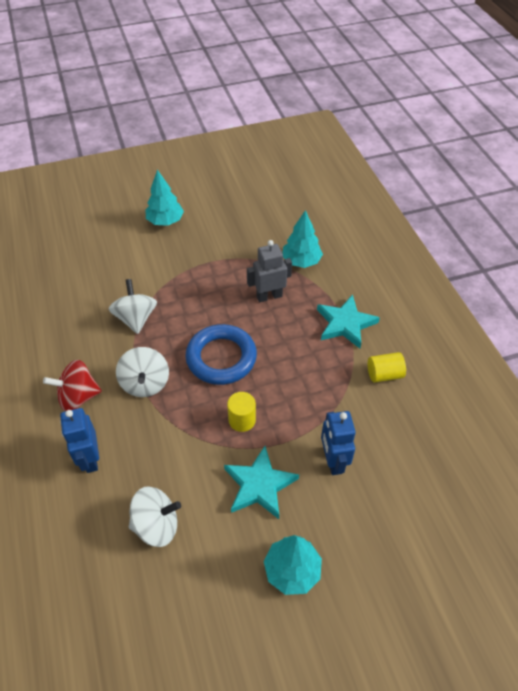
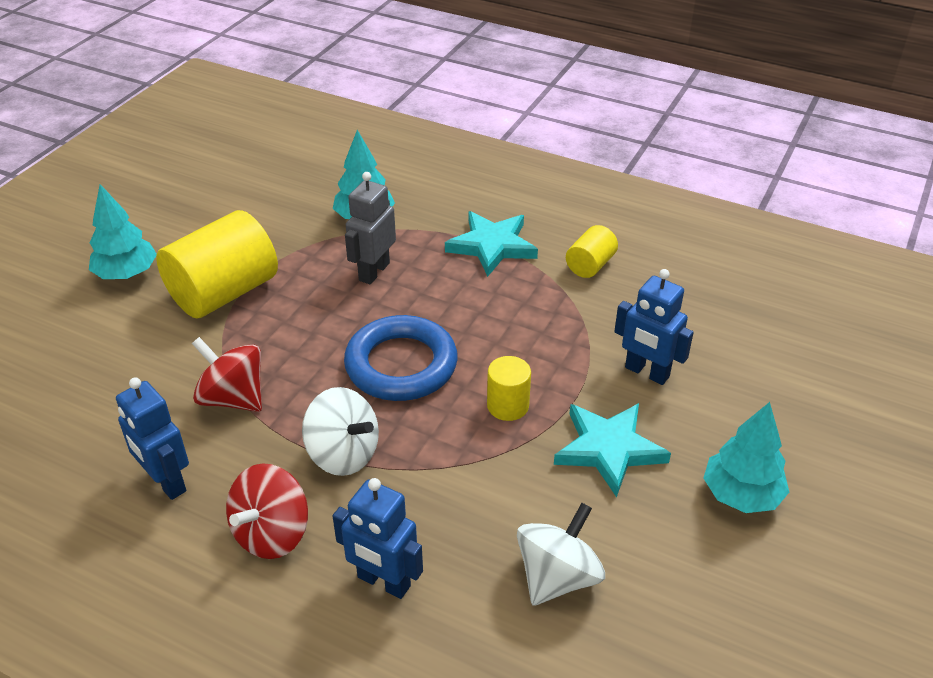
camera: 45 degrees left, 10 degrees down
(70, 339) = (166, 482): none -> blue robot
(136, 318) = (233, 398): white spinning top -> red spinning top
(192, 260) = (224, 293): none -> yellow cylinder

